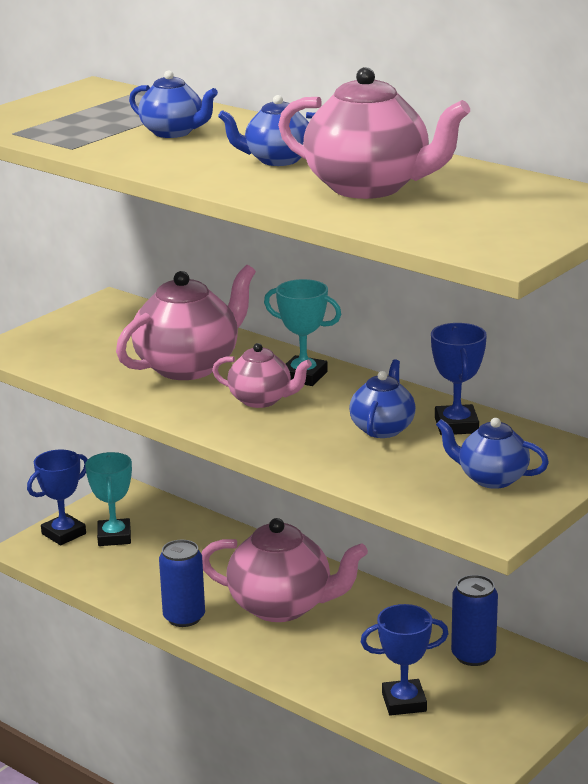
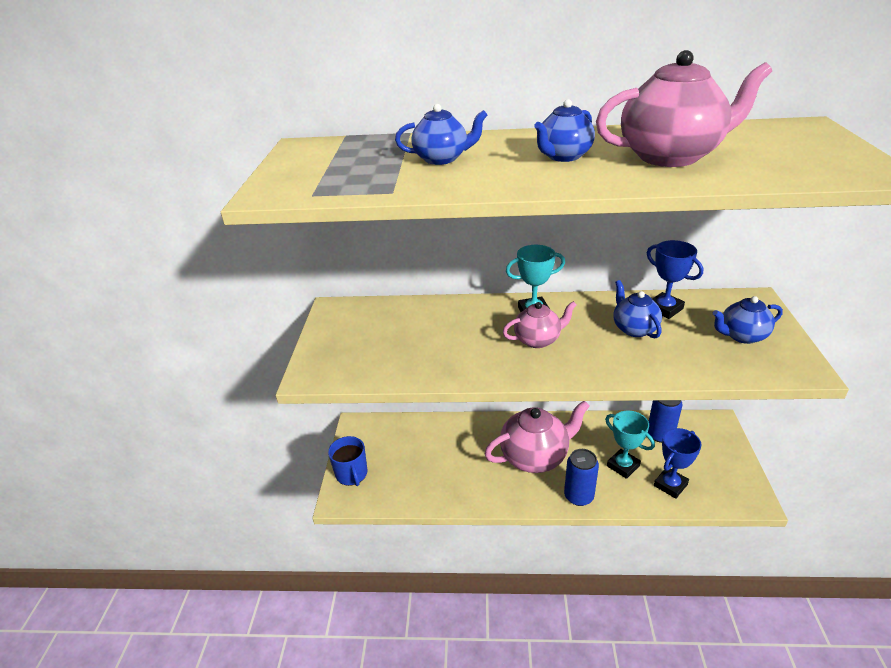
camera: 35 degrees left, 10 degrees up
(63, 534) = (352, 474): blue trophy -> blue mug
(114, 537) = (385, 460): turquoise trophy -> turquoise trophy (623, 466)
(184, 617) = (493, 496): blue can -> blue can (578, 496)
(189, 366) = (456, 335): pink teapot -> none

